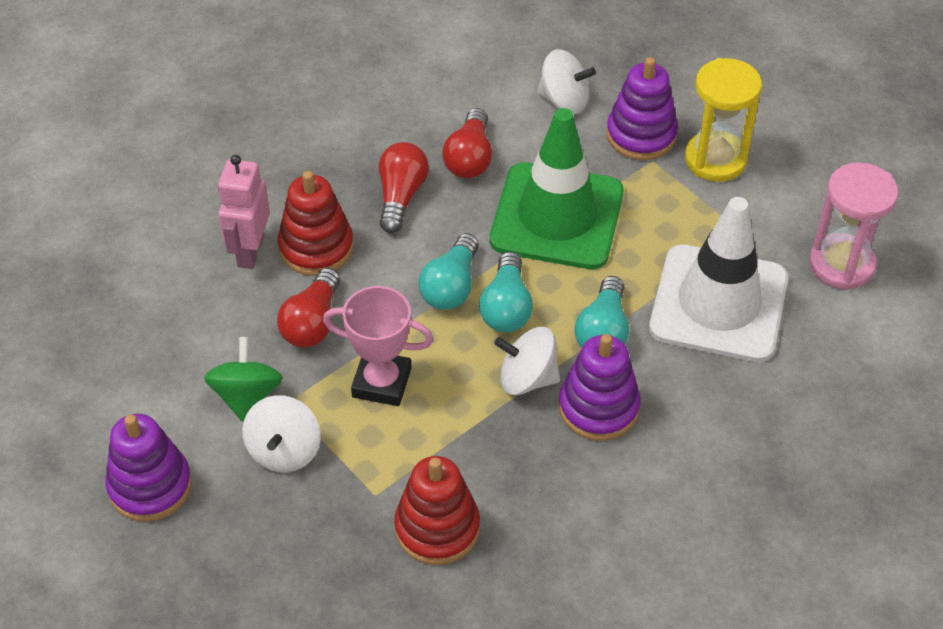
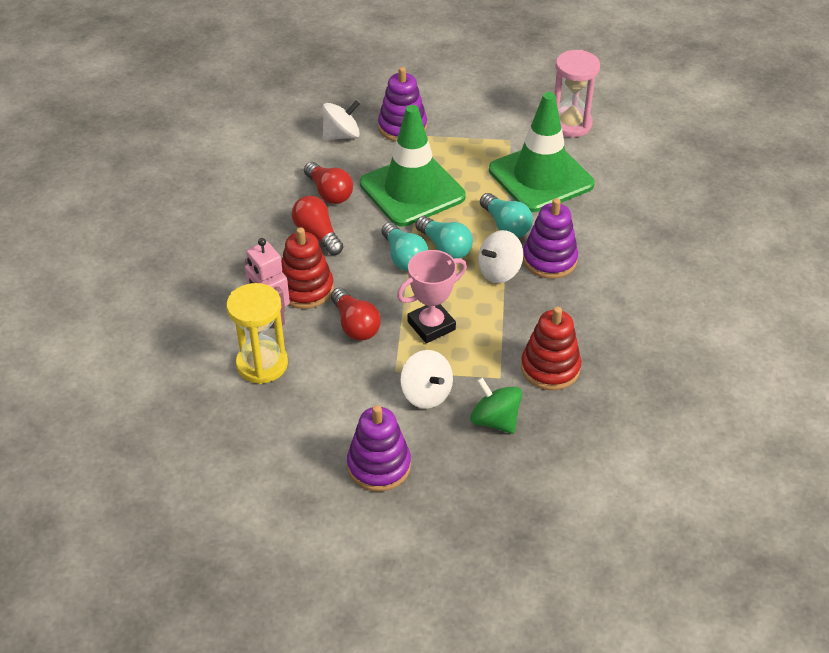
camera: 45 degrees left, 5 degrees down
(246, 396) = (369, 384): green spinning top -> green spinning top (495, 420)
(715, 159) = (453, 116): yellow hourglass -> yellow hourglass (262, 364)
(718, 304) = (541, 177): white traffic cone -> green traffic cone

